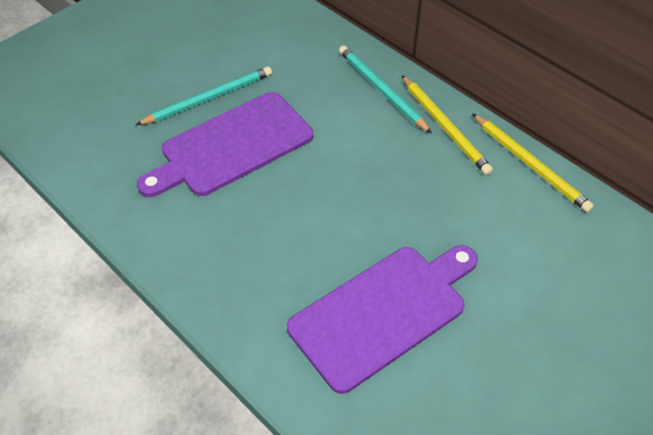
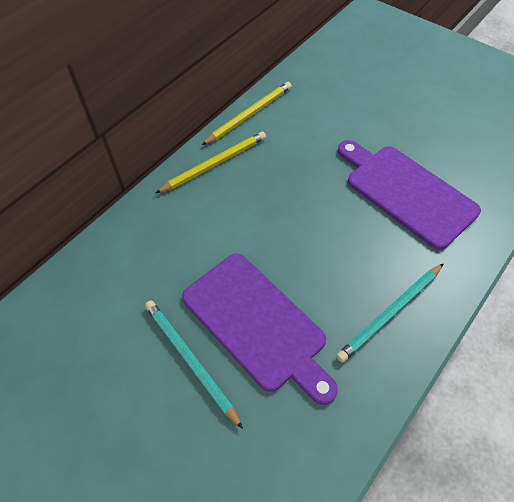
camera: 95 degrees left, 5 degrees up
(382, 90) = (172, 209): turquoise pencil -> turquoise pencil (391, 313)

